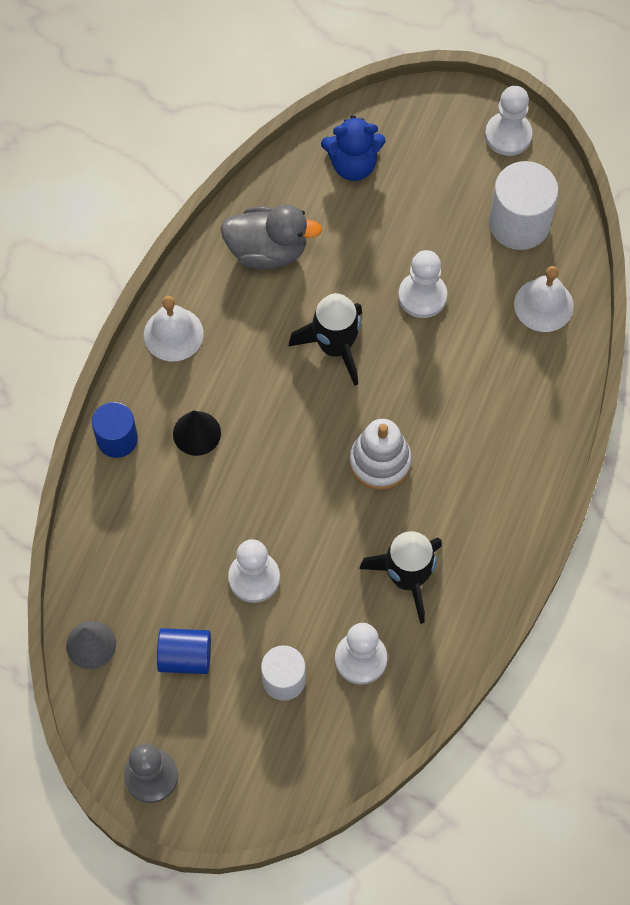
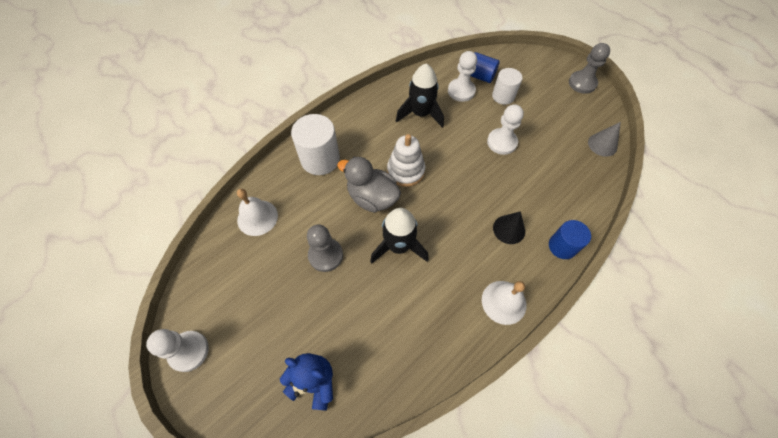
camera: 155 degrees left, 5 degrees down
(185, 657) = (551, 122): blue cylinder -> blue cylinder (480, 76)
(267, 250) = (412, 337): grey duck -> grey duck (372, 198)
(422, 296) = (325, 255): white pawn -> grey pawn
(519, 223) = (232, 277): white cylinder -> white cylinder (320, 159)

